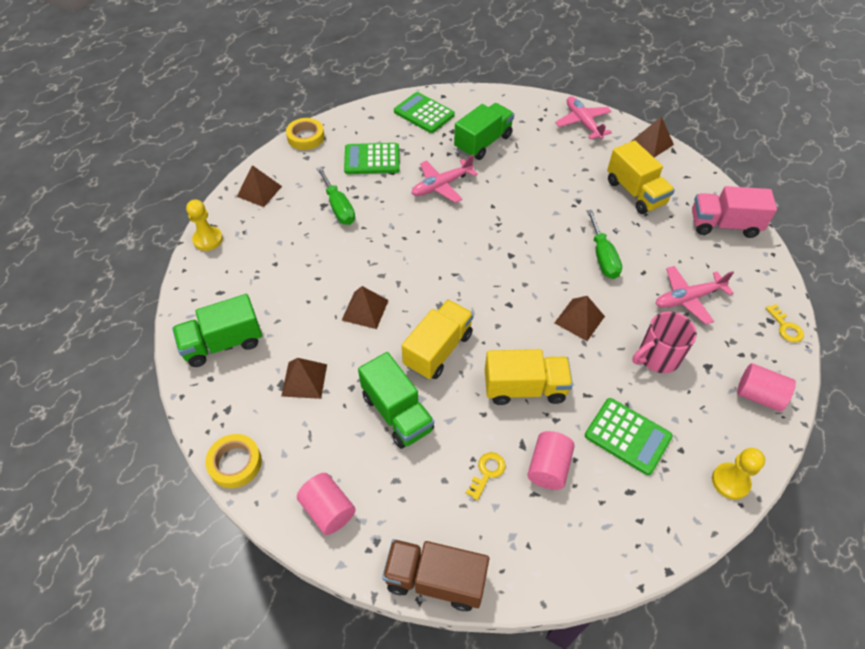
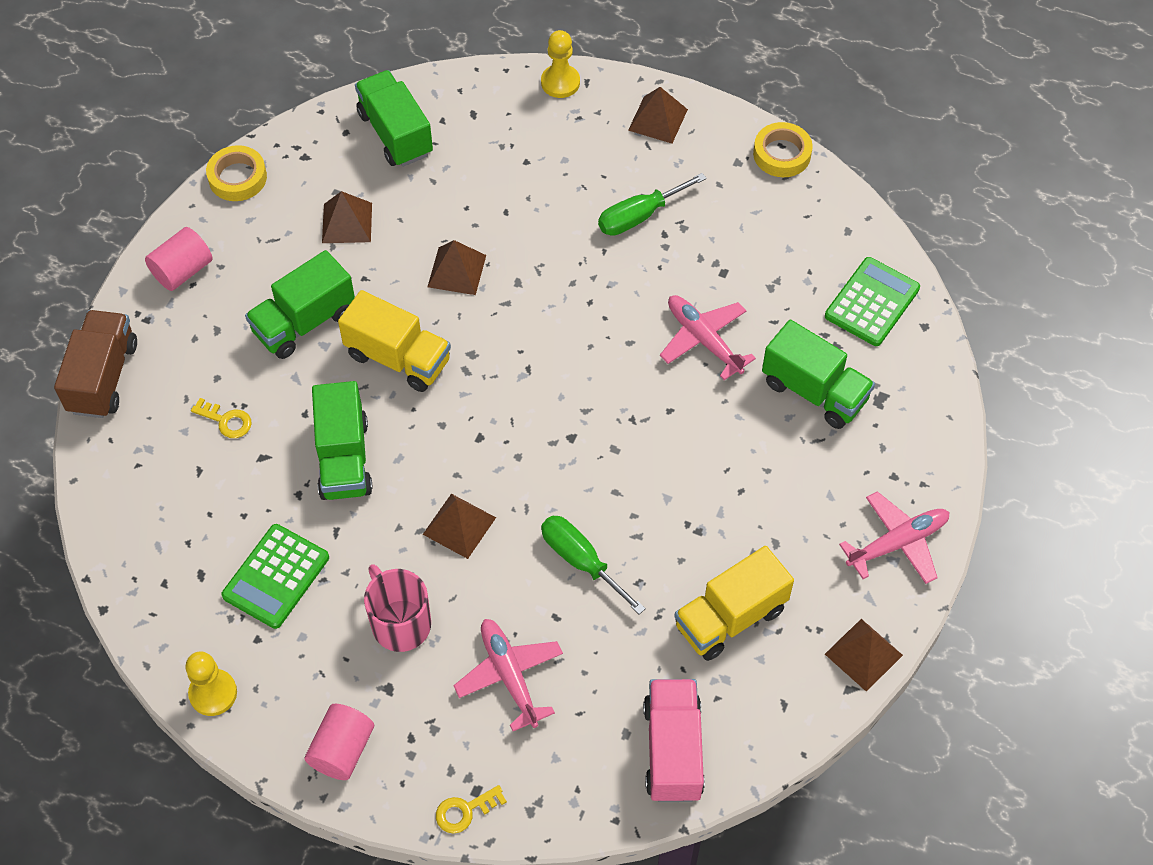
camera: 85 degrees right, 5 degrees up
(372, 159) = (747, 244): green calculator -> none
(524, 388) = (344, 458): yellow truck -> green truck
(548, 467) = (232, 485): pink cylinder -> none
(602, 257) = (581, 561): green screwdriver -> green screwdriver turned 60 degrees clockwise

